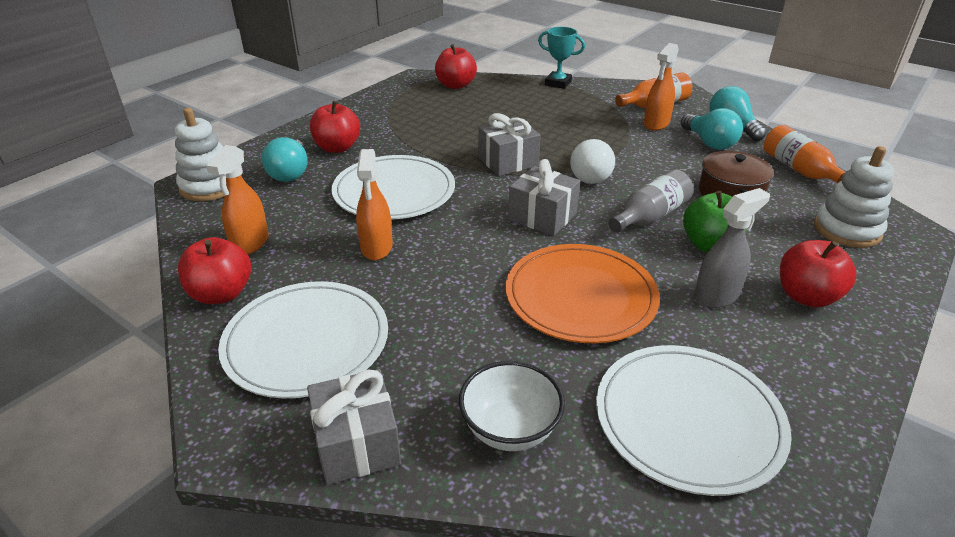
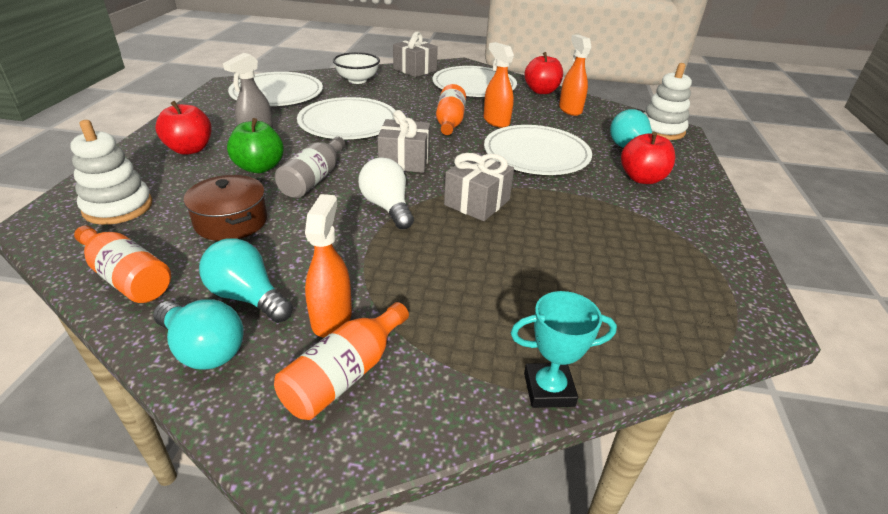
camera: 150 degrees right, 0 degrees up
(439, 261) = (450, 122): none -> orange bottle
(455, 85) = (687, 318): red apple -> none
(580, 296) = (348, 122): orange plate -> white plate

